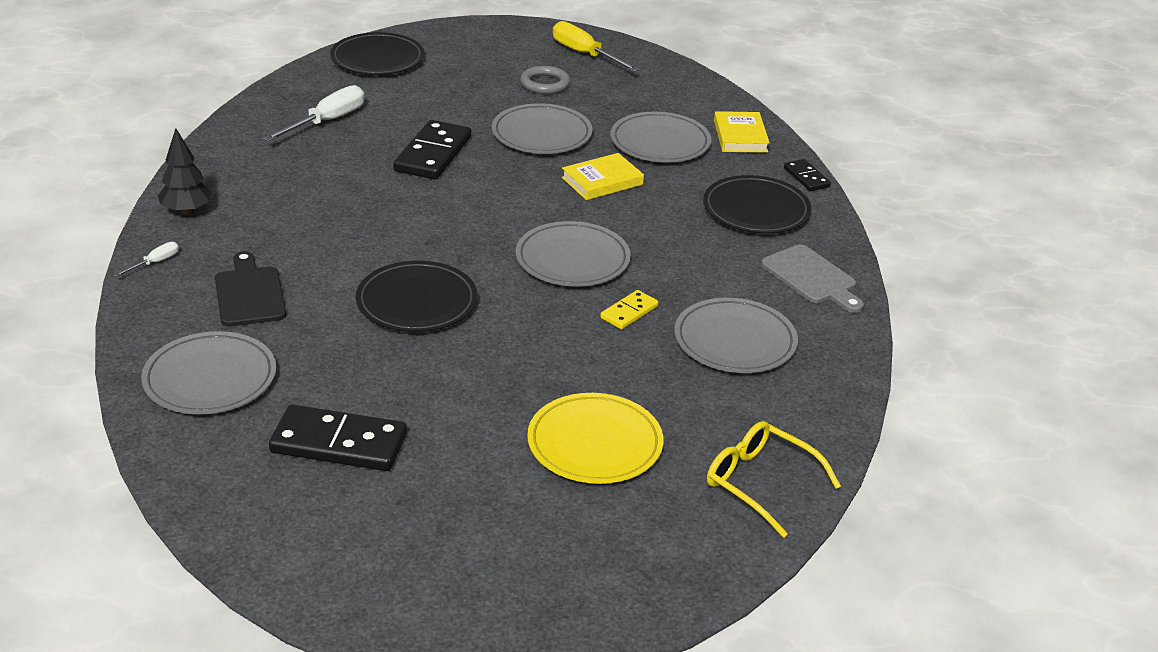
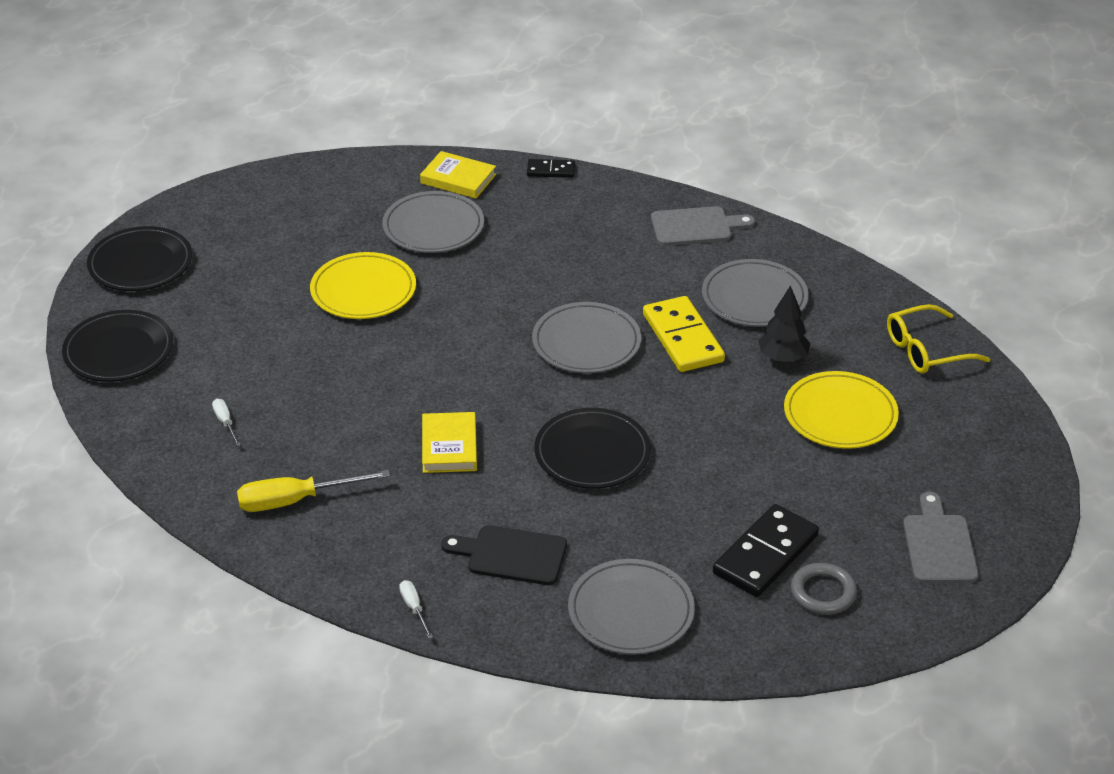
camera: 60 degrees left, 5 degrees up
(186, 211) = (331, 565): black tree -> black tree (783, 358)
(327, 121) = (225, 422): white screwdriver -> white screwdriver, size x0.49
(430, 568) = (939, 545): none -> grey cutting board
(433, 154) = (347, 370): black domino -> none
(541, 134) = (363, 290): grey plate -> yellow plate
(545, 84) = (268, 257): grey ring -> grey ring (823, 592)
(585, 54) = (230, 212): yellow screwdriver -> yellow screwdriver (295, 500)
(602, 181) = (473, 283): yellow book -> yellow book (449, 446)
(629, 312) = (682, 338): yellow domino -> yellow domino, size x1.89
(756, 210) = (581, 216): black plate -> black plate (140, 264)

